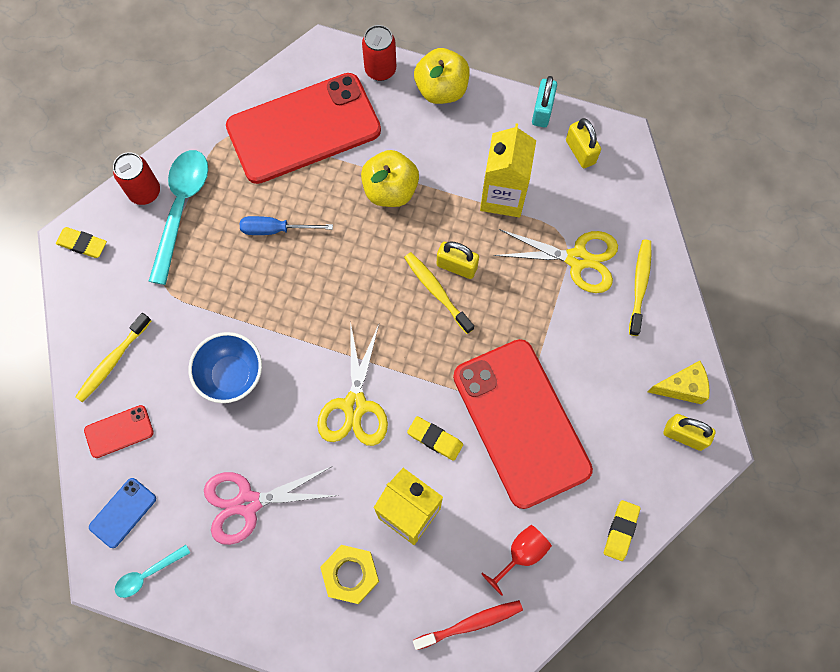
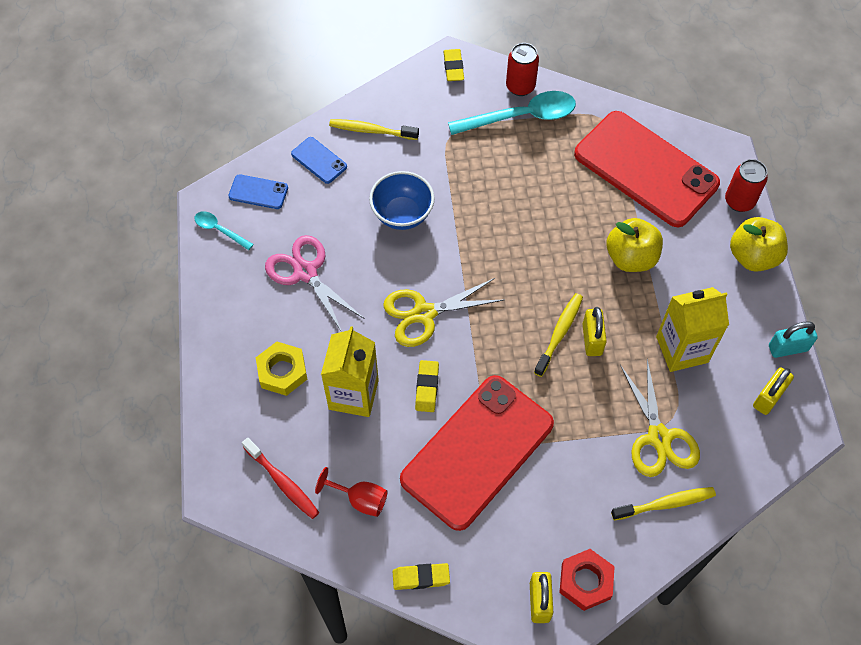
camera: 65 degrees right, 10 degrees down
(119, 431) = (319, 160): red phone -> blue phone
(275, 229) = (543, 189): blue screwdriver -> none
(681, 387) = (585, 581): yellow cheese -> red nut

